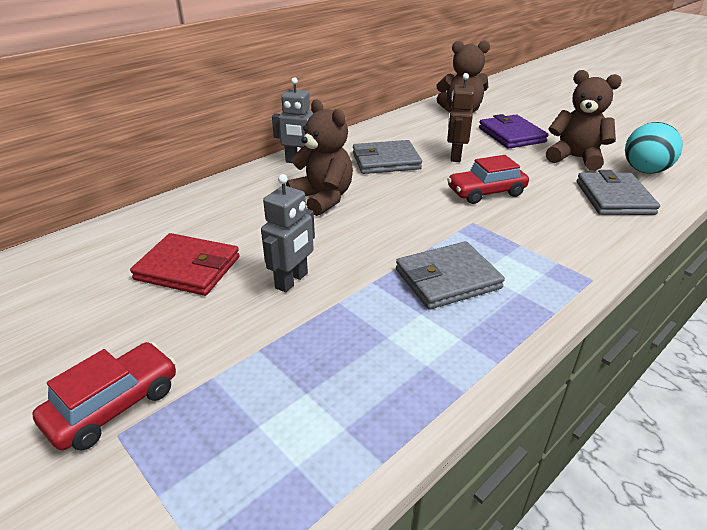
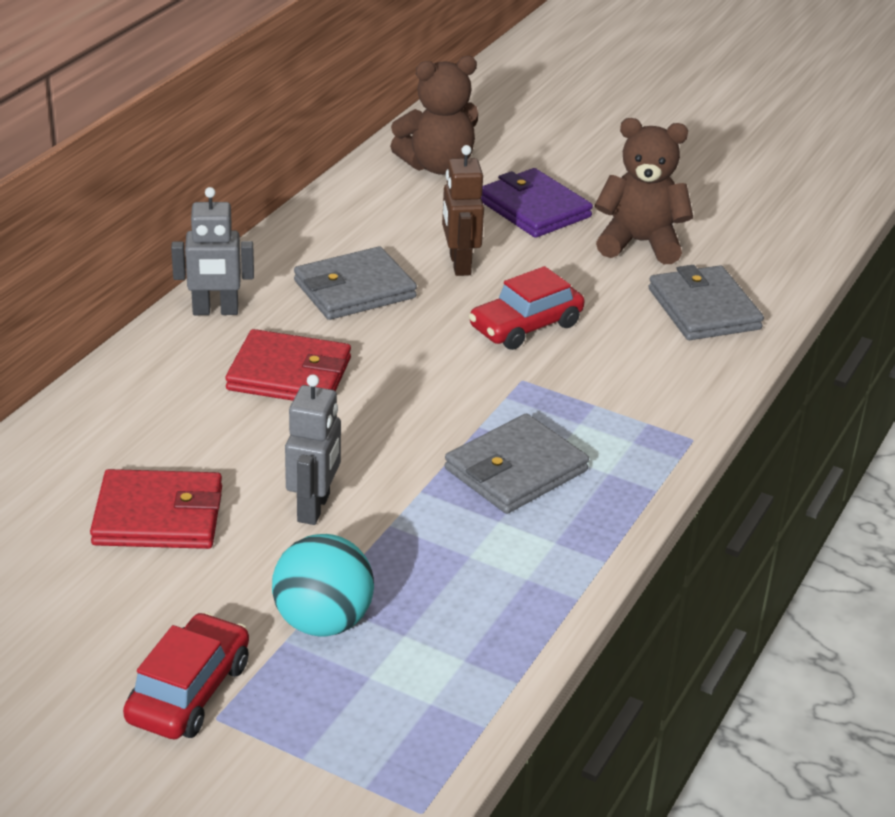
camera: 20 degrees left, 0 degrees up
(322, 198) = (289, 374): brown teddy bear -> red wallet
(644, 171) = (740, 254): turquoise ball -> turquoise ball (323, 622)

